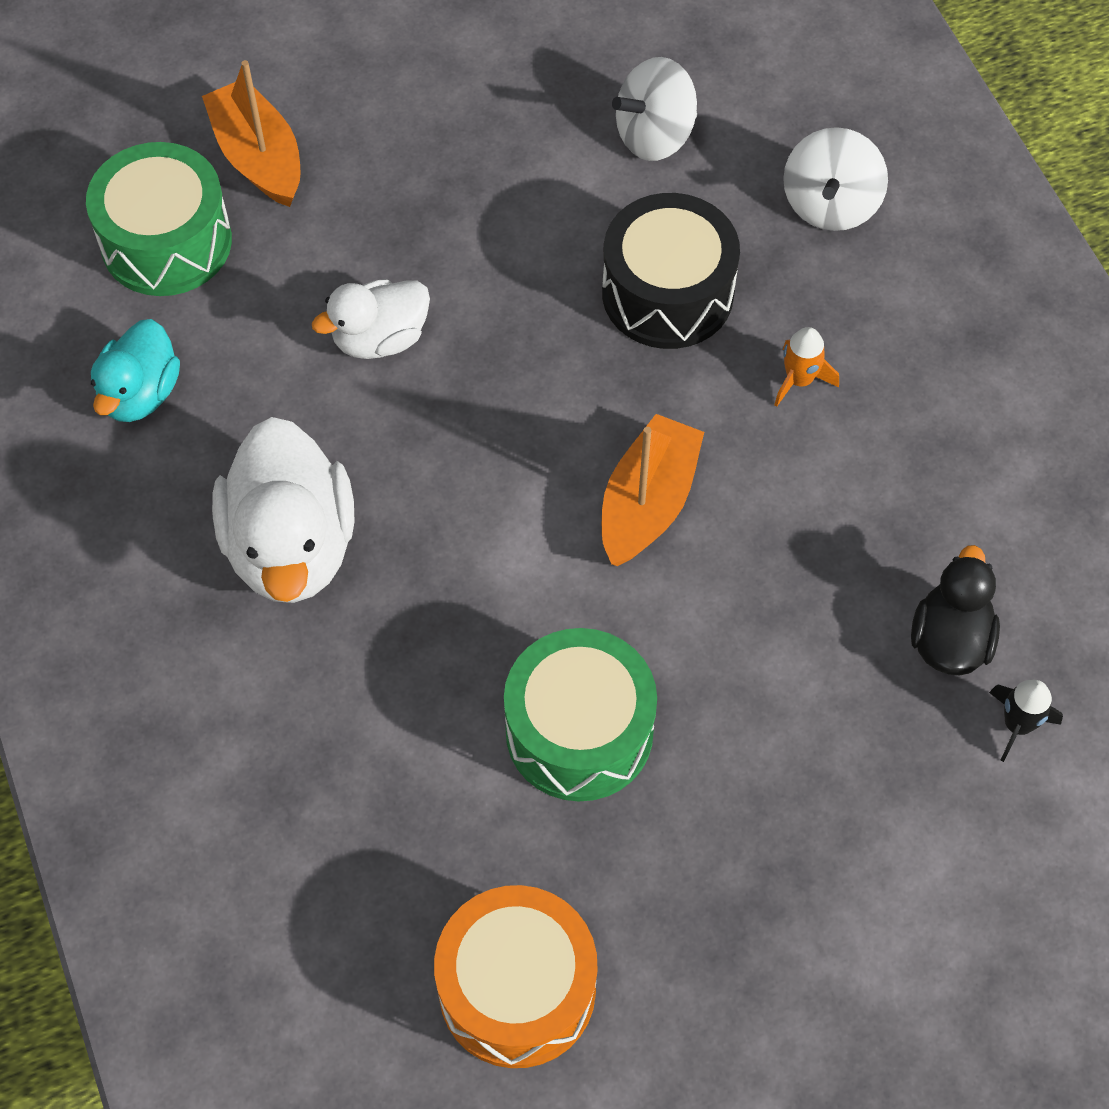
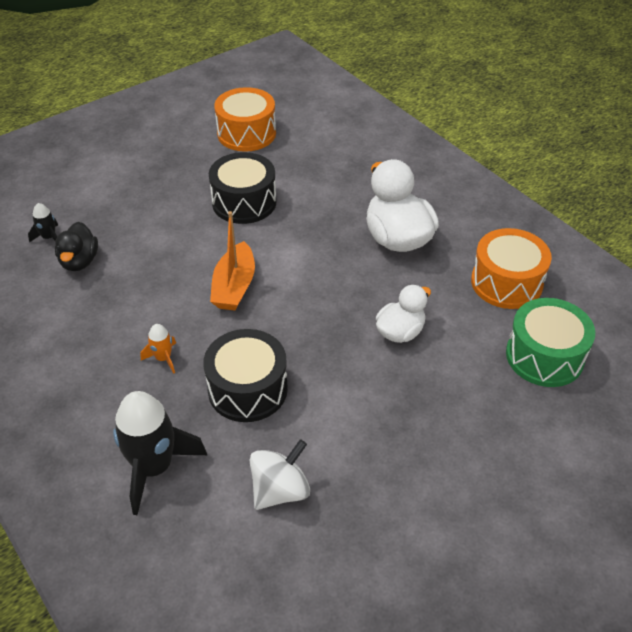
camera: 165 degrees right, 15 degrees down
(140, 393) = (506, 282): turquoise duck -> orange drum
(258, 157) = (525, 417): orange boat -> none
(579, 731) = (244, 202): green drum -> black drum
(830, 204) = (154, 467): white spinning top -> black rocket

